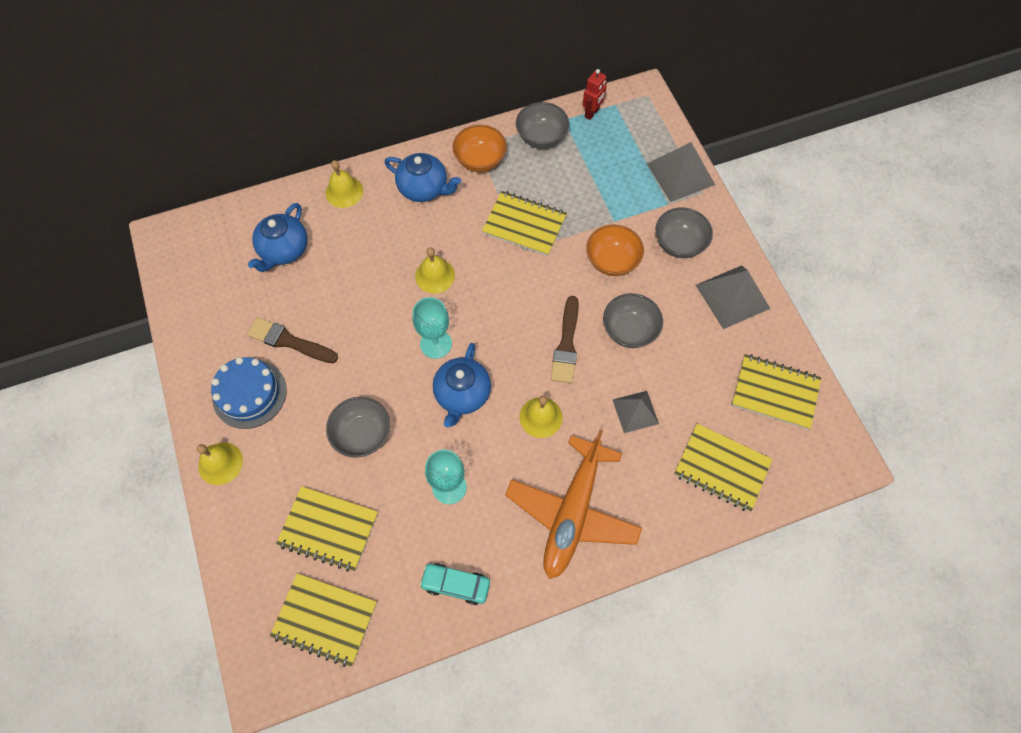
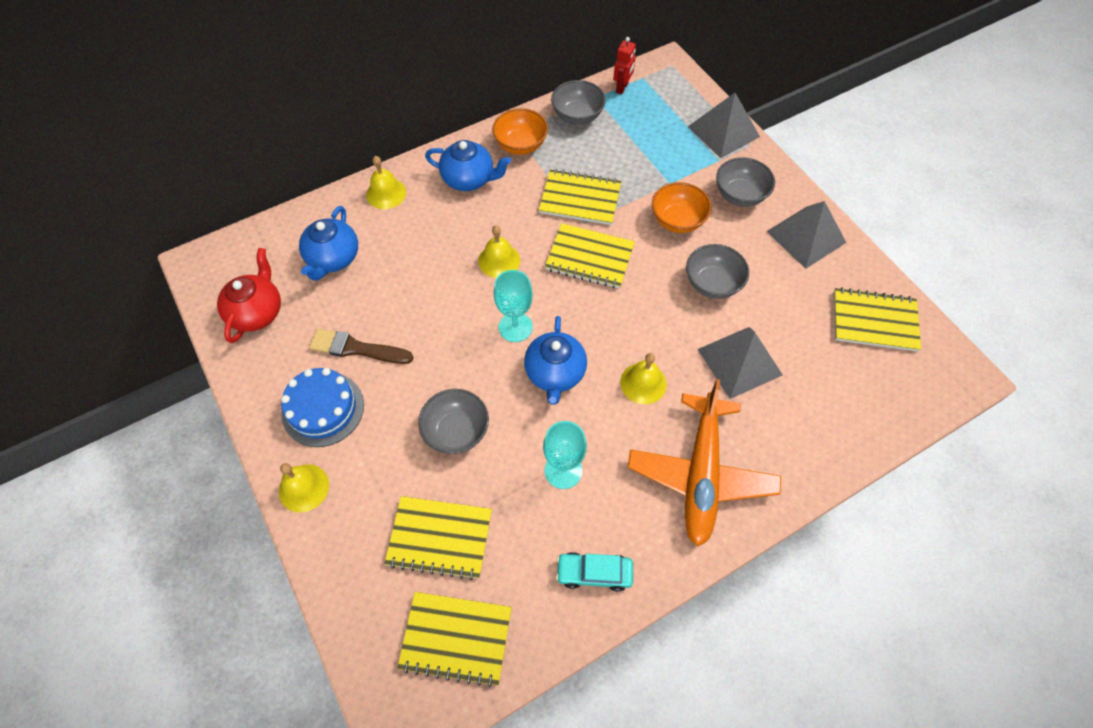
camera: 10 degrees left, 5 degrees down
(208, 292) = (257, 312): none -> red teapot
(566, 344) = (651, 307): brown brush -> none
(635, 411) = (739, 362): grey pyramid -> grey pyramid, size x1.58
(721, 468) = (842, 404): yellow notebook -> yellow notebook (589, 258)

